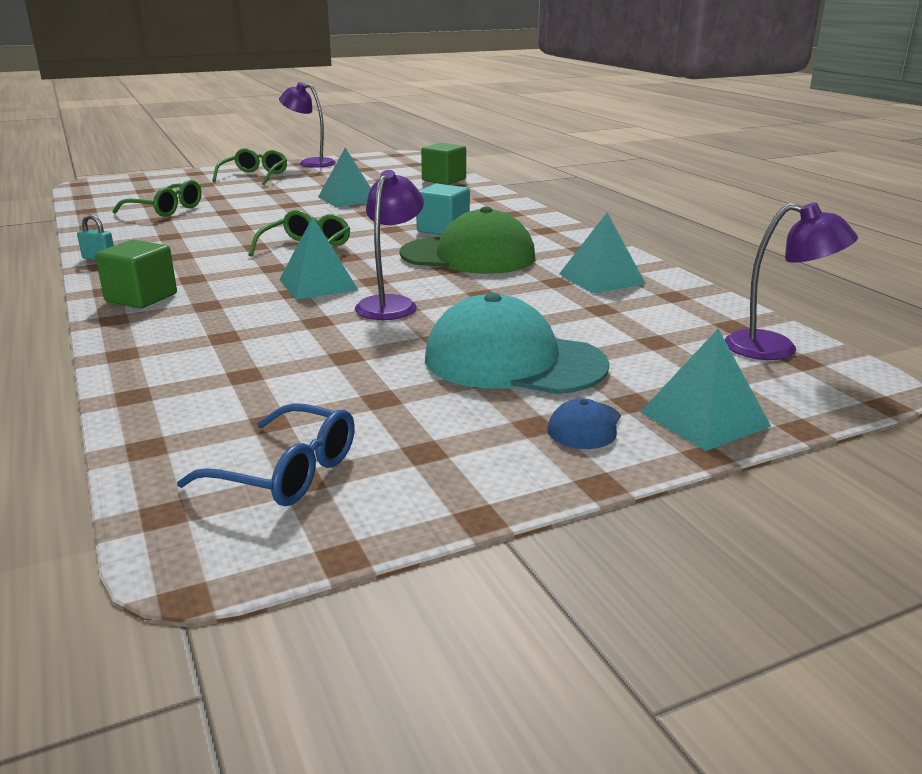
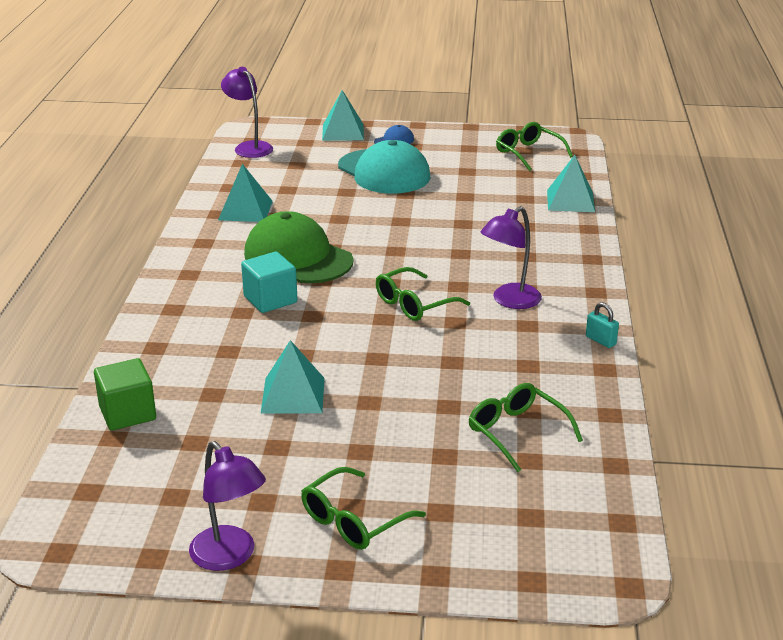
camera: 150 degrees left, 5 degrees up
(141, 297) = (570, 276): green cube -> none
(286, 472) = (528, 153): blue glasses -> green glasses
(318, 284) = (438, 256): turquoise pyramid -> turquoise pyramid (570, 201)
(391, 304) = (406, 225): purple lamp -> purple lamp (509, 301)

